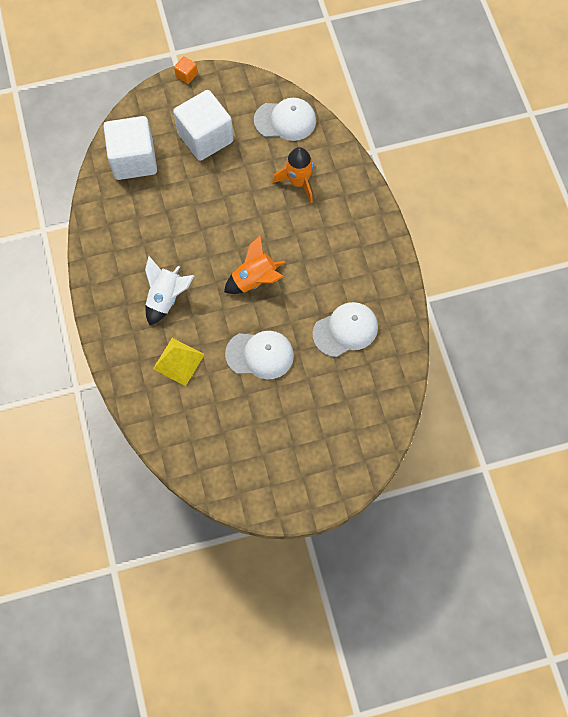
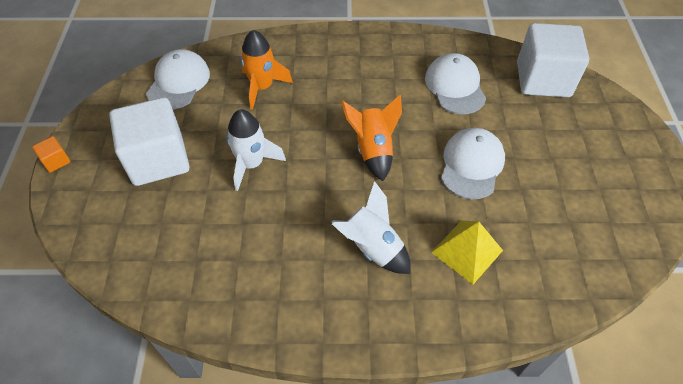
camera: 75 degrees left, 15 degrees down
(134, 160) = (147, 246): white cube -> white cube (543, 79)
(218, 199) = (251, 164): none -> white rocket

